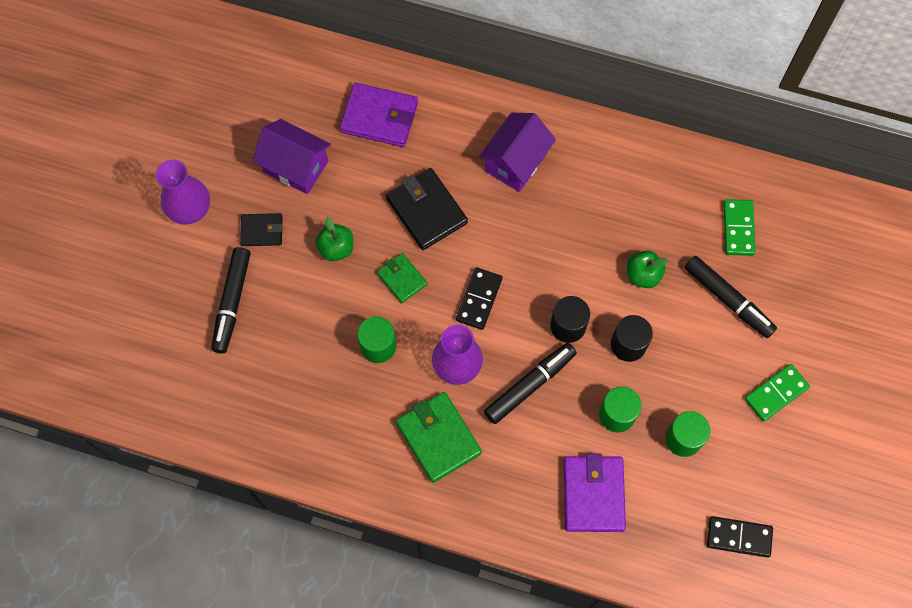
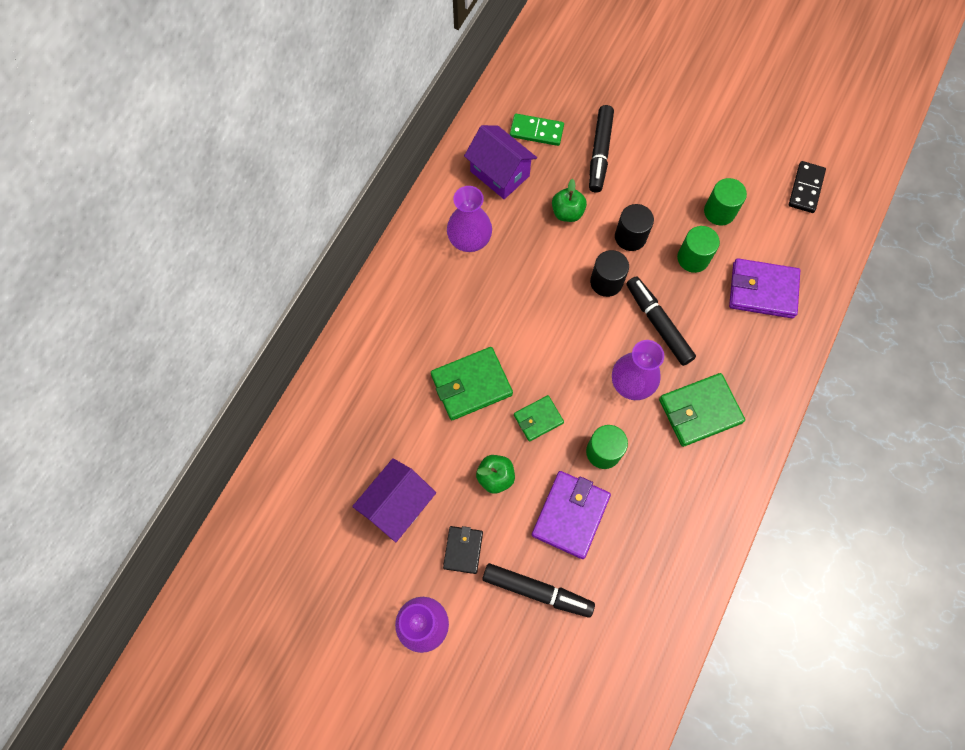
camera: 80 degrees left, 0 degrees up
(379, 117) = (361, 414): purple wallet -> purple wallet (570, 515)
(426, 211) = (471, 385): black wallet -> green wallet
(479, 299) = (569, 353): black domino -> none
(516, 162) = (436, 296): purple house -> purple house (499, 173)
(588, 182) = (469, 239): none -> purple vase
(728, 299) = (600, 153): black marker -> black marker turned 135 degrees clockwise
(776, 393) = (687, 136): green domino -> none

